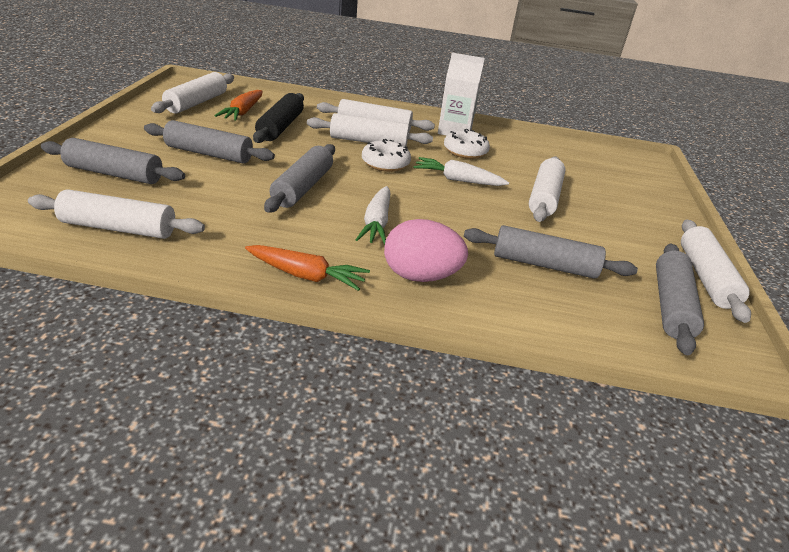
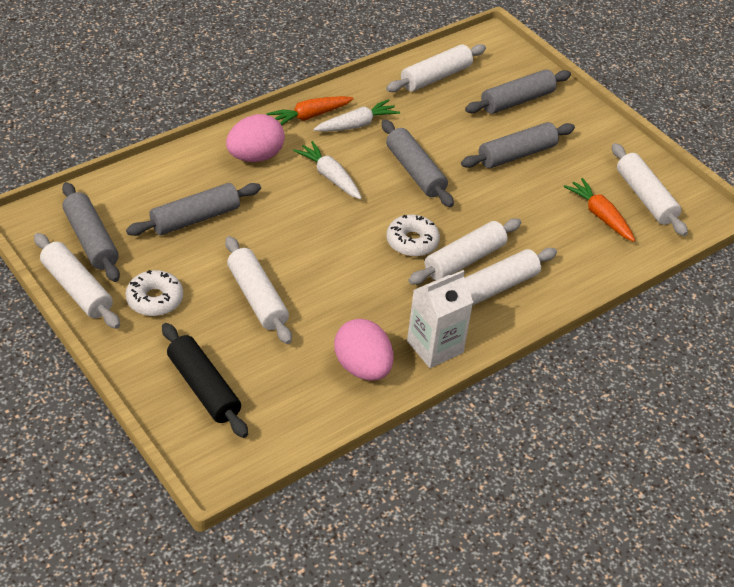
camera: 135 degrees right, 10 degrees up
(280, 127) = (543, 221): black rolling pin -> black rolling pin (203, 388)
(458, 180) = (340, 266): white carrot -> white carrot (356, 125)
(465, 151) = (384, 316): white donut -> white donut (155, 299)
(511, 145) = (362, 368): none -> pink egg

